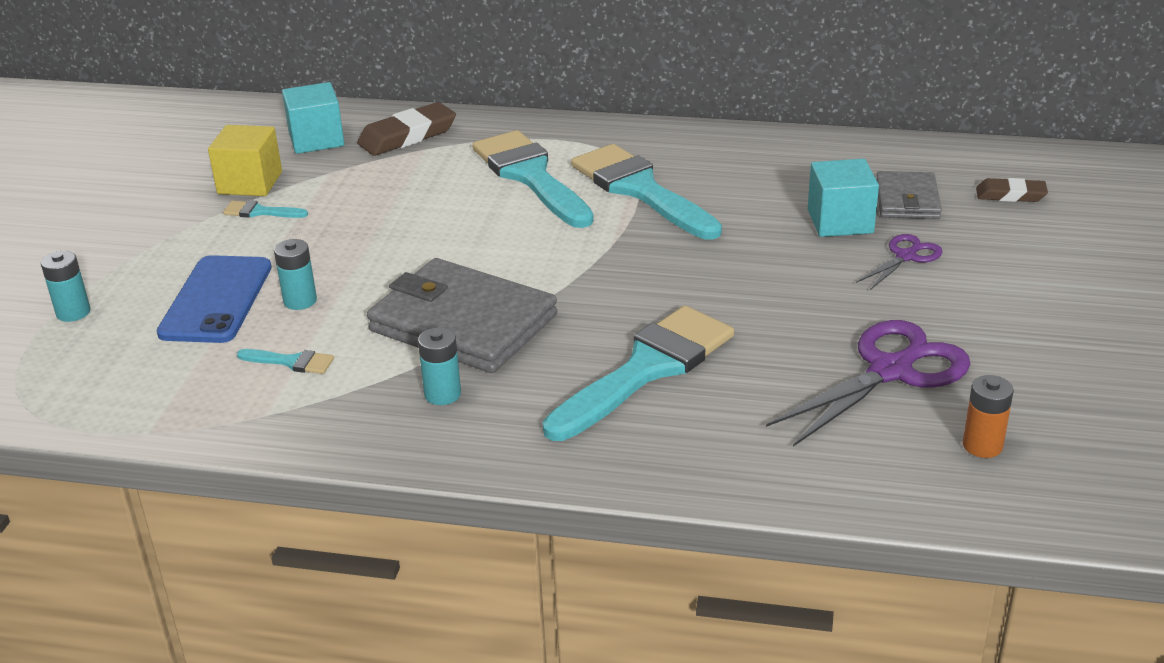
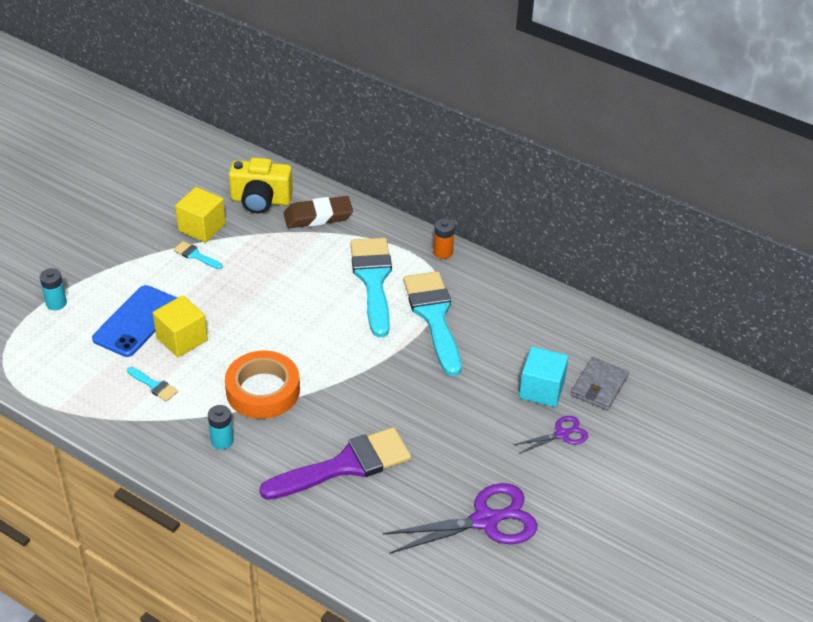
camera: 20 degrees right, 10 degrees up
(300, 301) = (182, 339): turquoise battery -> yellow cube
(316, 139) = (261, 200): turquoise cube -> yellow camera
(462, 323) = (263, 390): grey wallet -> orange tape
(647, 369) = (345, 465): turquoise brush -> purple brush
(982, 445) = (498, 595): orange battery -> orange battery (443, 252)
(1010, 195) = (671, 406): brown eraser -> none

